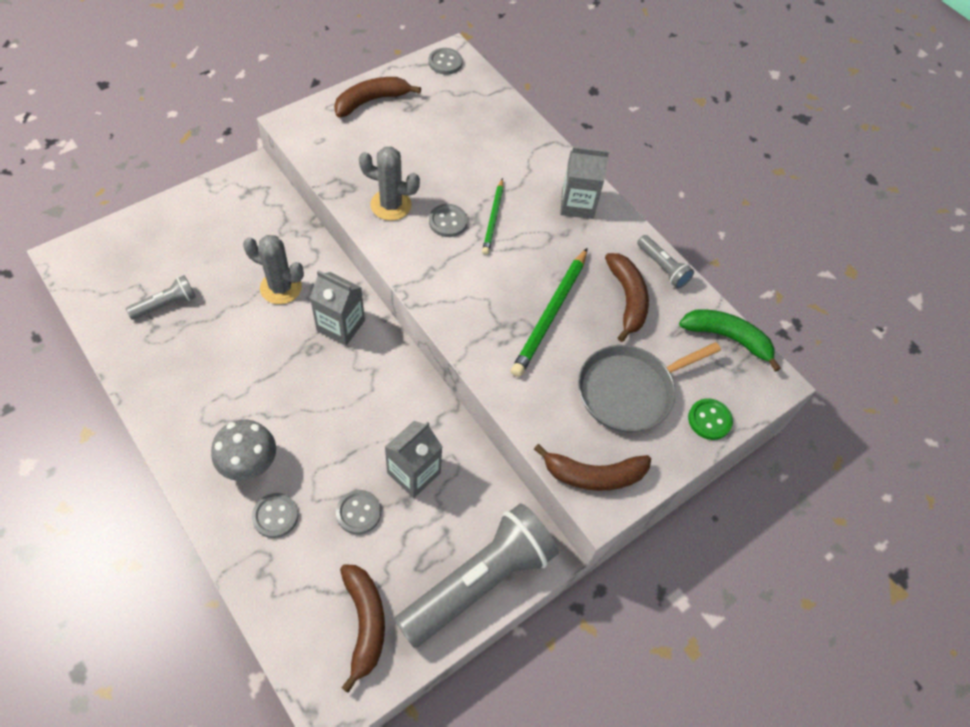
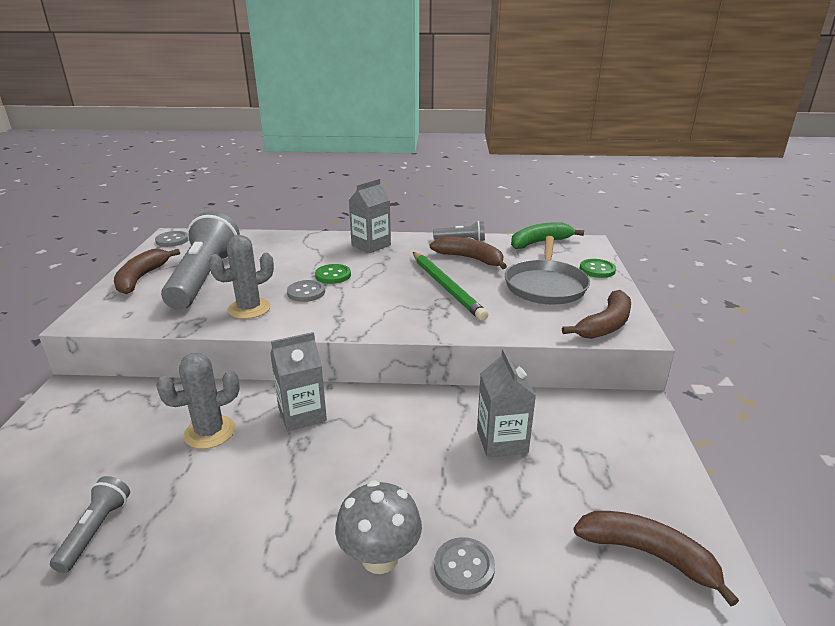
camera: 45 degrees left, 30 degrees down
(358, 512) = (514, 497): grey button -> none
(479, 581) = (645, 453): grey flashlight -> grey flashlight (204, 278)
(493, 218) = (333, 275): green pencil -> green button

